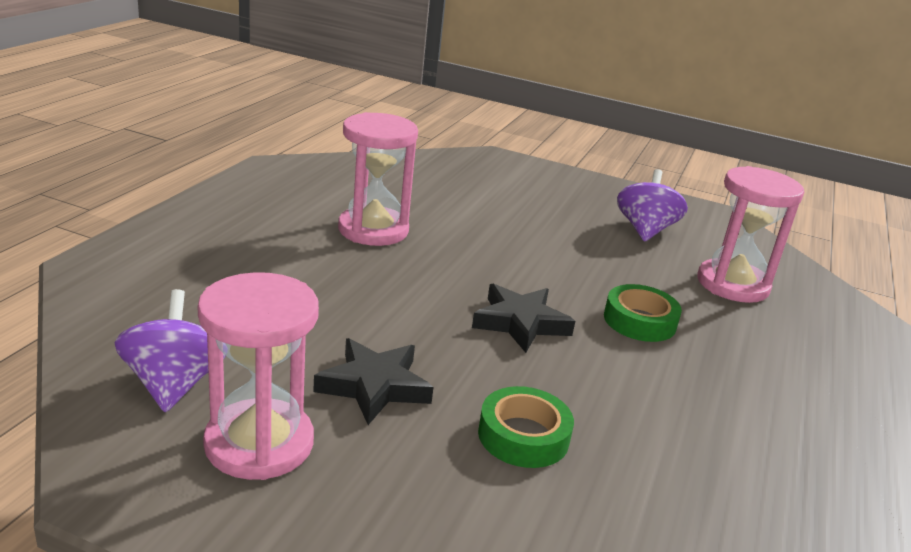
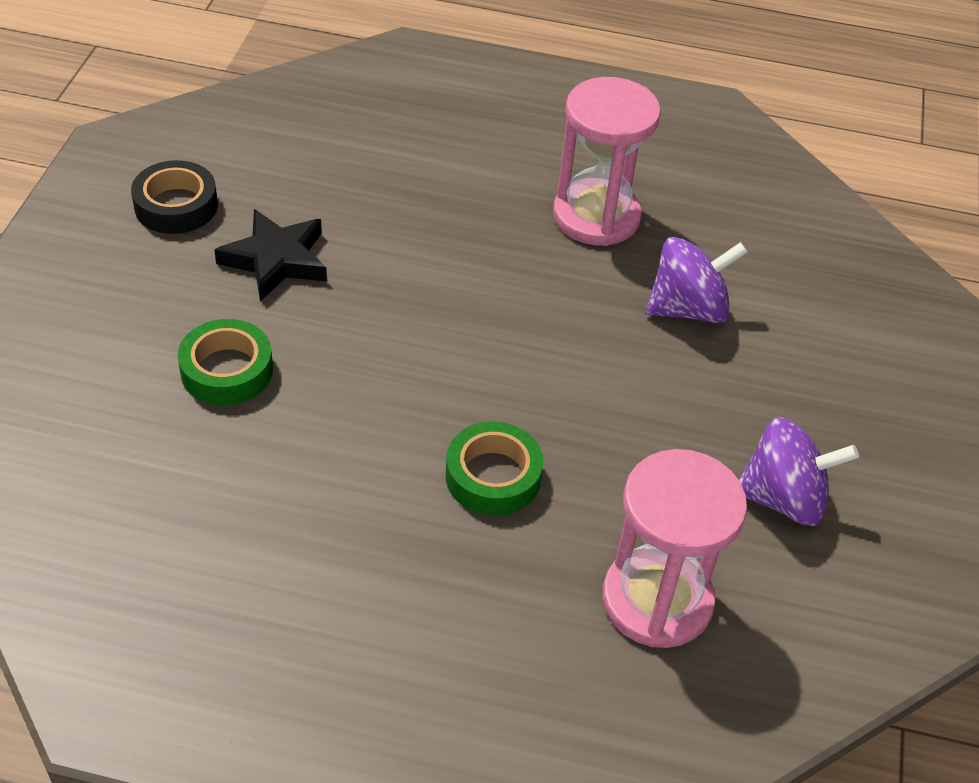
camera: 80 degrees right, 20 degrees up
(174, 384) = (241, 144): purple spinning top -> purple spinning top (688, 309)
(259, 443) = (176, 205): pink hourglass -> black tape
(520, 323) = (437, 360): black star -> none

